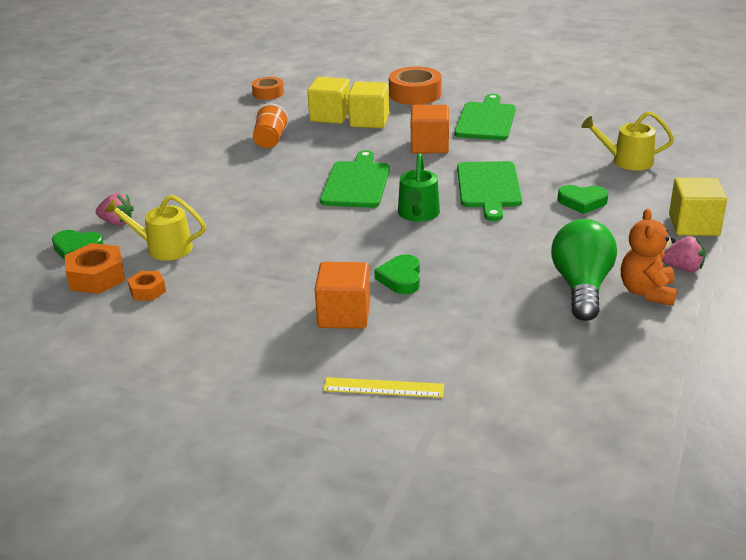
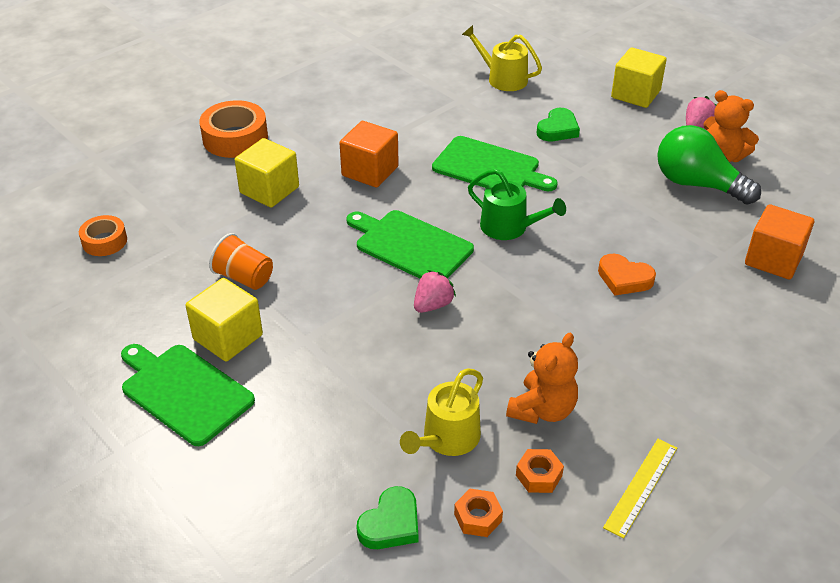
camera: 65 degrees left, 10 degrees up
(97, 277) = (478, 517): orange nut -> orange nut, size x0.59
(117, 222) = (349, 469): pink strawberry -> pink strawberry (433, 305)
(215, 277) = (542, 410): none -> orange teddy bear
(330, 116) = (226, 213): yellow cube -> yellow cube (228, 337)
(344, 315) = (669, 336): orange cube -> orange cube (773, 259)
(383, 387) = (799, 348): yellow ruler -> yellow ruler (641, 486)
(401, 278) = (624, 278): green heart -> orange heart
(486, 120) = (347, 118): green cutting board -> green cutting board (184, 392)
(627, 161) = (503, 78): yellow watering can -> yellow watering can turned 90 degrees clockwise

